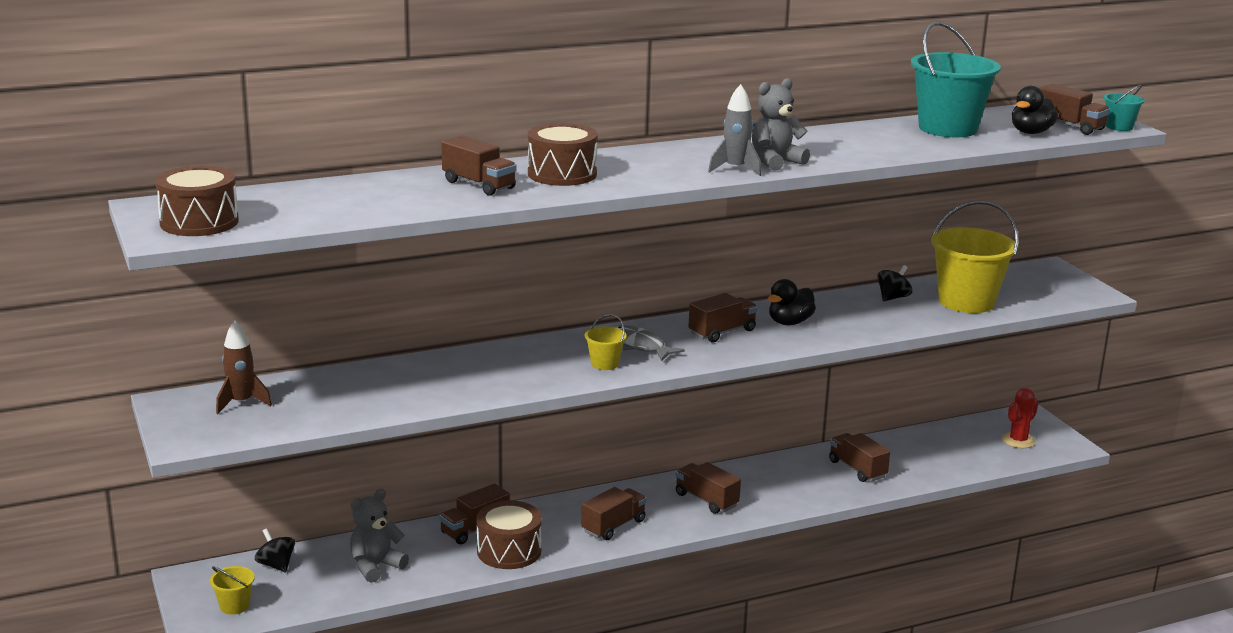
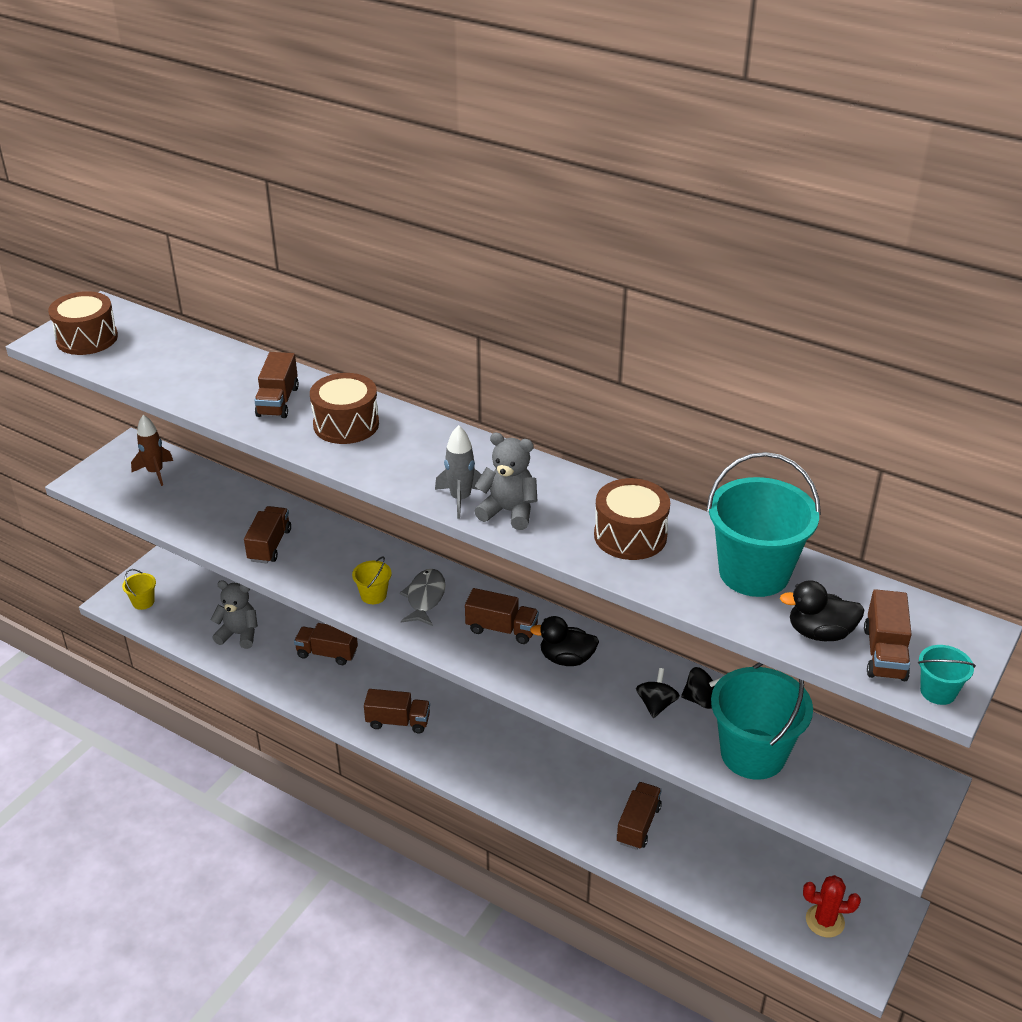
camera: 55 degrees right, 15 degrees up
(276, 565) = (203, 591): black spinning top -> black spinning top (656, 705)
(509, 551) = (314, 686): brown drum -> brown drum (630, 536)
(706, 500) = (488, 754): brown truck -> brown truck (269, 545)
(966, 301) = (753, 754): yellow bucket -> turquoise bucket

